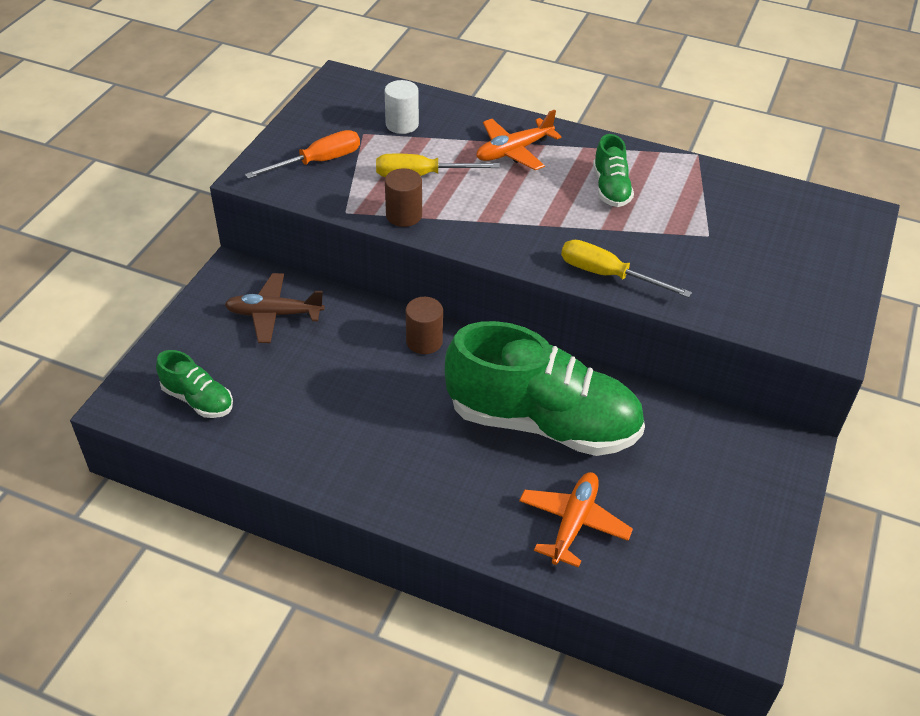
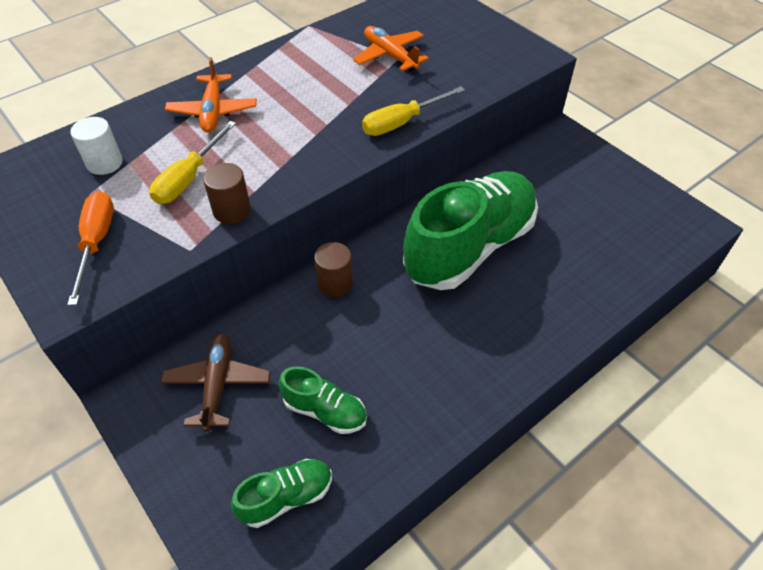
camera: 60 degrees left, 5 degrees up
(274, 314) = (217, 384): brown plane -> brown plane turned 150 degrees clockwise
(573, 523) = (574, 272): orange plane -> orange plane (390, 56)
(610, 188) = (307, 80): green shoe -> green shoe (325, 411)

